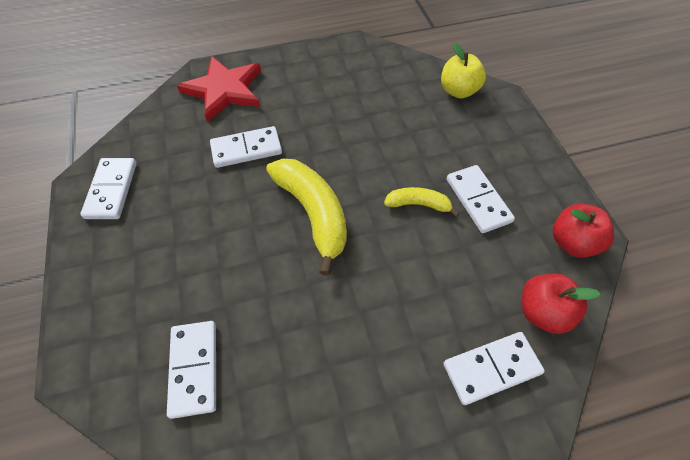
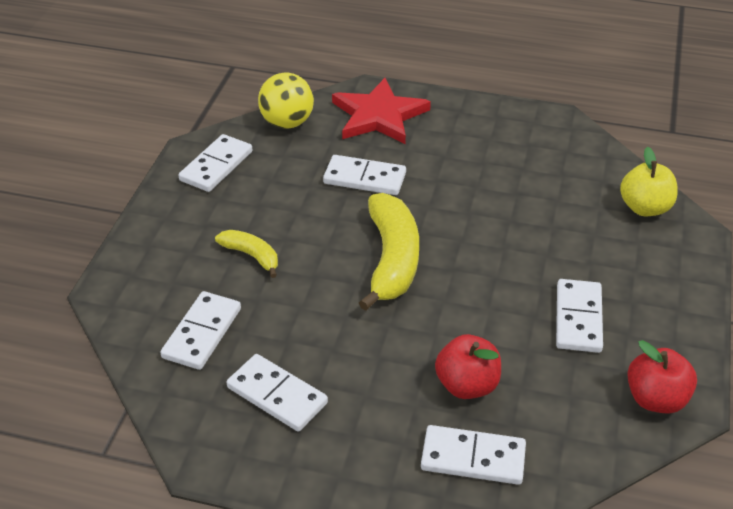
camera: 30 degrees right, 15 degrees down
(152, 125) = (287, 123): none -> yellow ball
(300, 398) = (277, 395): none -> white domino
(418, 204) = (508, 295): yellow banana -> yellow banana (251, 256)
(542, 312) = (566, 440): red apple -> red apple (467, 385)

